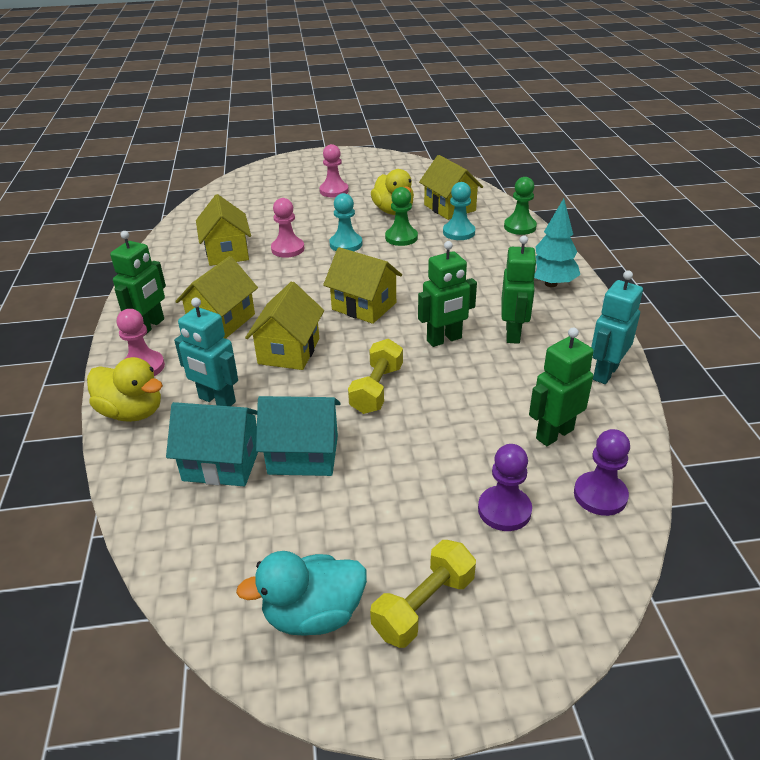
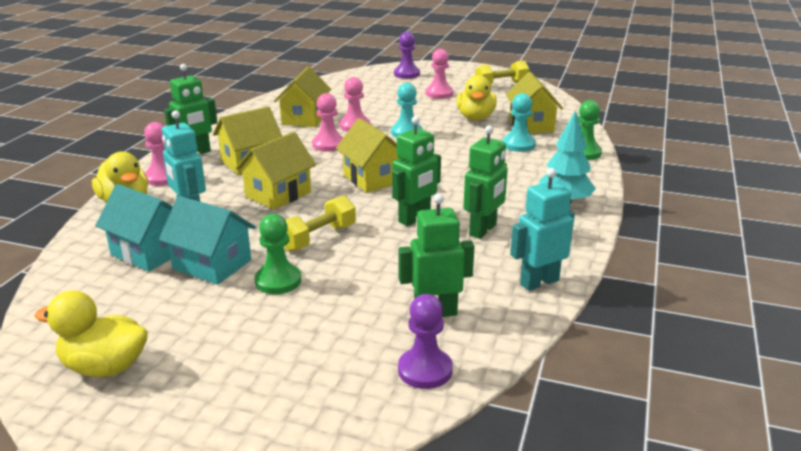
camera: 25 degrees right, 10 degrees down
(282, 278) = (328, 145): none -> pink pawn
(313, 614) = (105, 367): turquoise duck -> yellow duck
(401, 238) = (460, 138): green pawn -> green pawn (278, 281)
(424, 605) = (188, 392): yellow dumbbell -> yellow dumbbell (501, 84)
(444, 340) = (415, 219): green robot -> green robot turned 45 degrees counterclockwise
(504, 510) = (327, 352): purple pawn -> purple pawn (406, 74)

